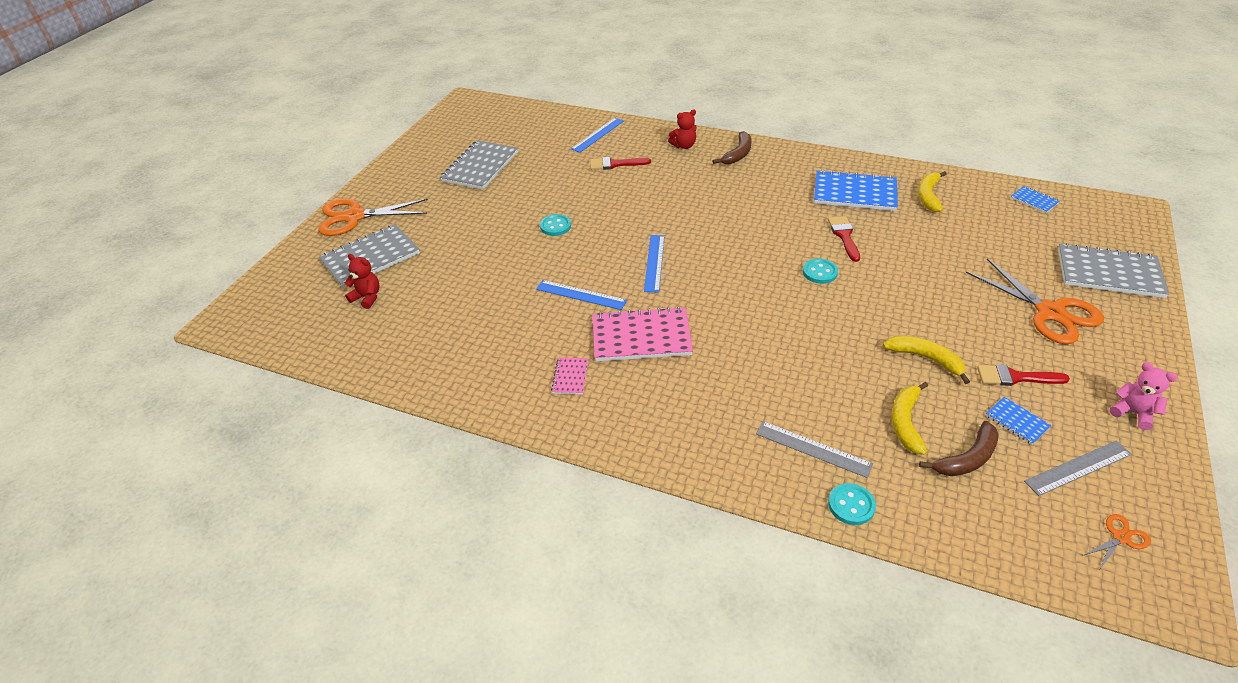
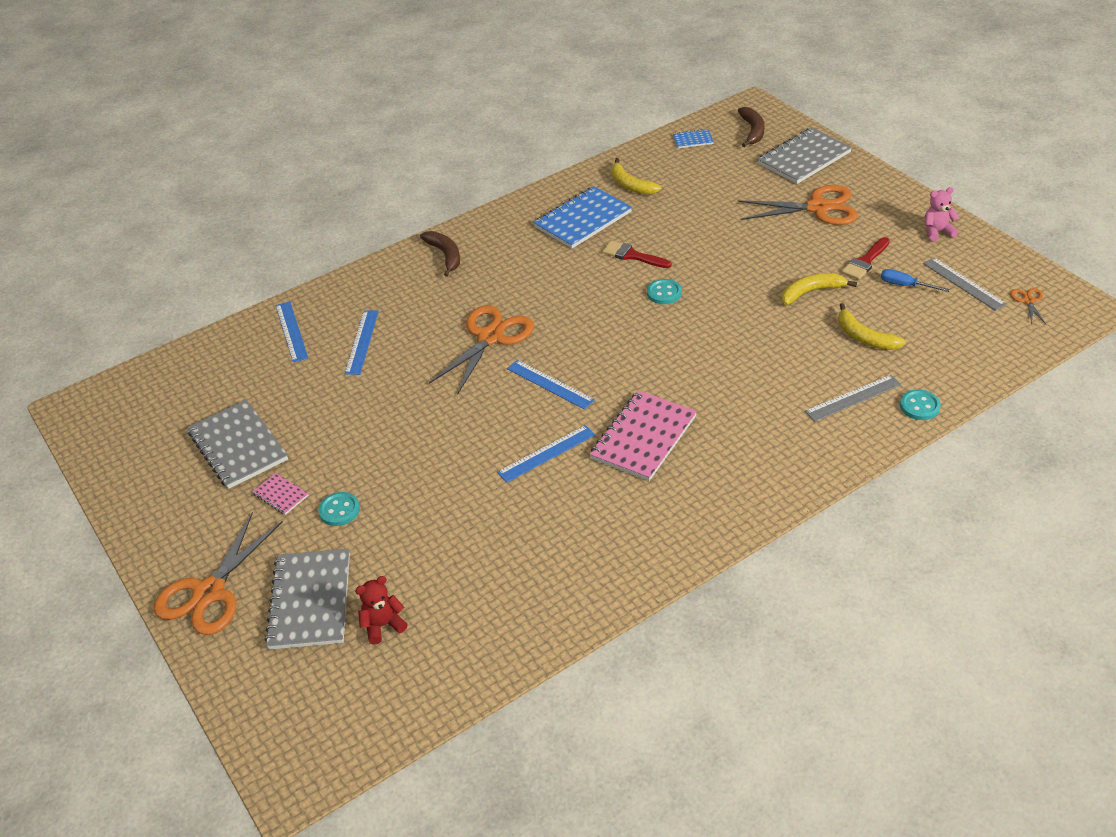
camera: 55 degrees left, 0 degrees up
(555, 226) = (419, 428): turquoise button -> turquoise button (339, 510)
(570, 377) = (654, 507): pink notebook -> pink notebook (280, 495)
(615, 164) = (361, 342): red brush -> blue ruler
(675, 213) = (490, 337): none -> orange scissors
(684, 146) = (388, 282): red teddy bear -> none
(967, 459) = (920, 327): brown banana -> brown banana (752, 131)
(1017, 421) = (905, 285): blue notebook -> blue screwdriver
(1078, 468) = (964, 283): grey ruler -> grey ruler turned 45 degrees counterclockwise

